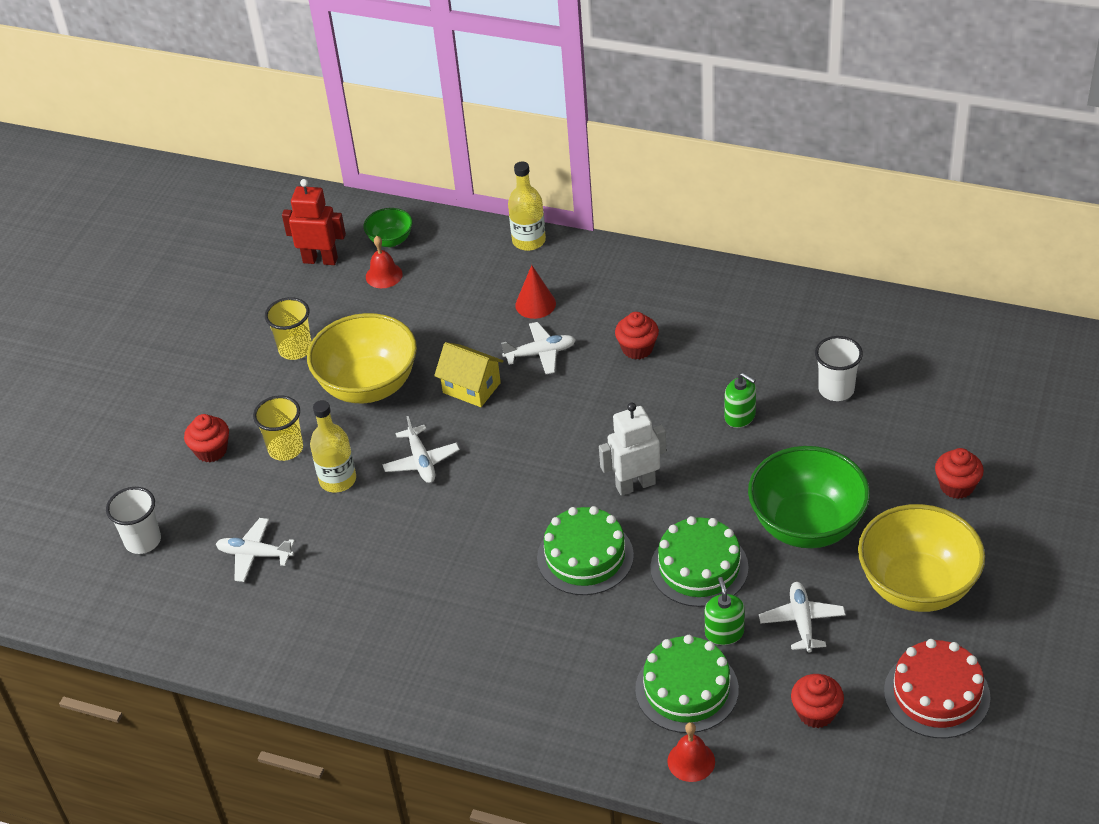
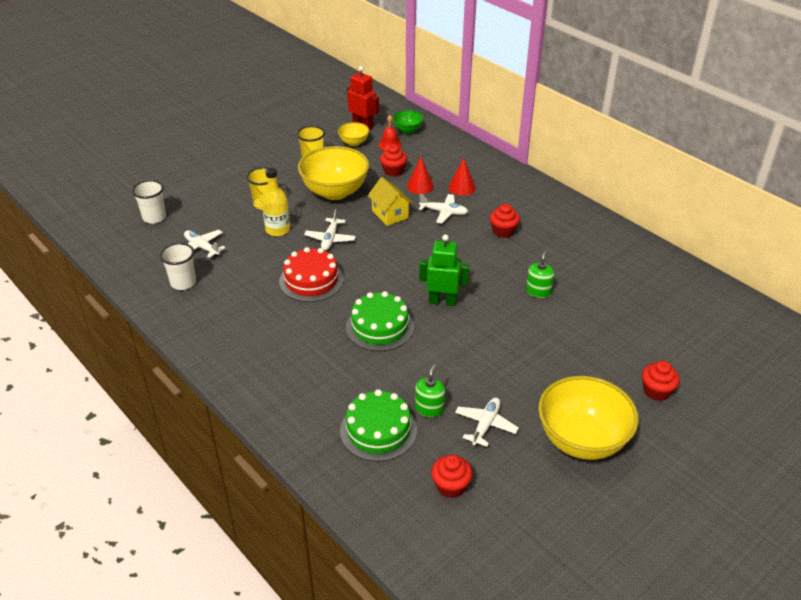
camera: 25 degrees right, 5 degrees down
(211, 450) = (227, 190): red cupcake -> red cupcake (393, 171)
(330, 294) = (354, 142): none -> yellow bowl
(478, 326) = (420, 186): none -> red cone
(529, 241) = (484, 156): yellow bottle -> none
(635, 485) = (442, 301): white robot -> green robot
(691, 761) = (345, 475): red bell -> none
(699, 567) = (444, 363): green cake -> none
(740, 416) = (538, 291): green soap dispenser -> green soap dispenser turned 135 degrees counterclockwise
(807, 525) = (533, 370): green bowl -> none
(836, 390) = (613, 301): white cup -> white cup (183, 283)
(936, 694) = (544, 516): red cake -> red cake (311, 280)

